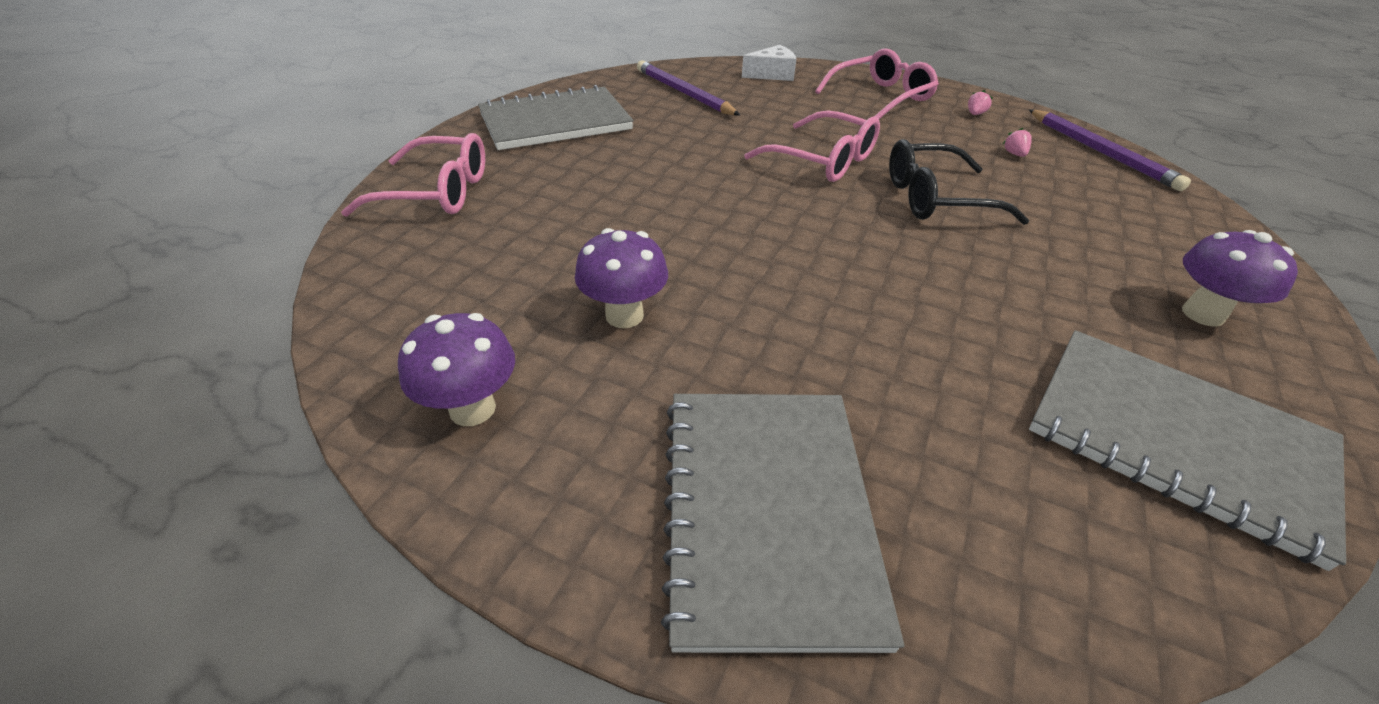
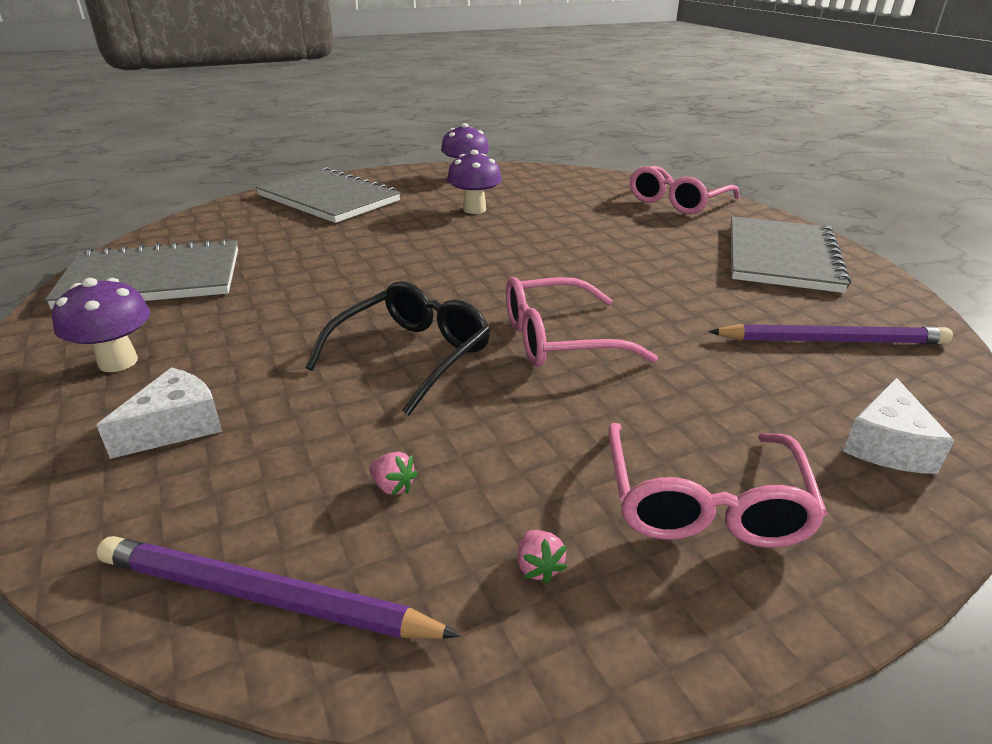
camera: 130 degrees right, 10 degrees down
(1142, 235) = (175, 427): none -> white cheese

